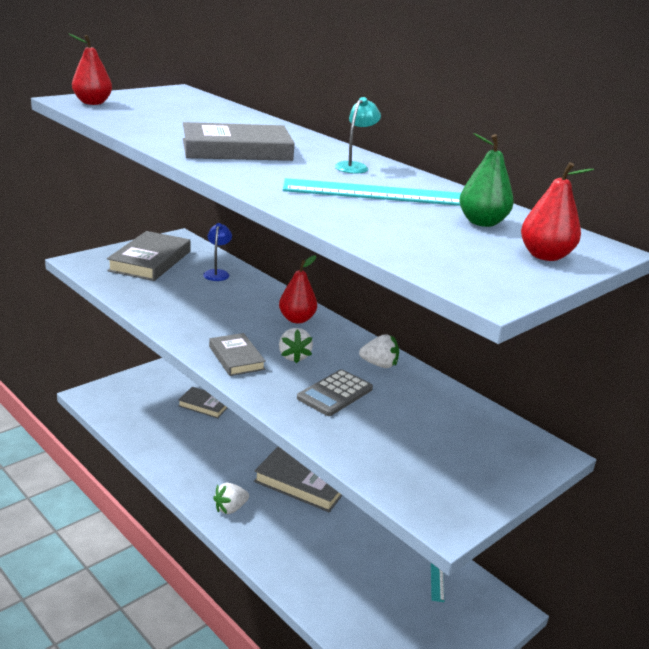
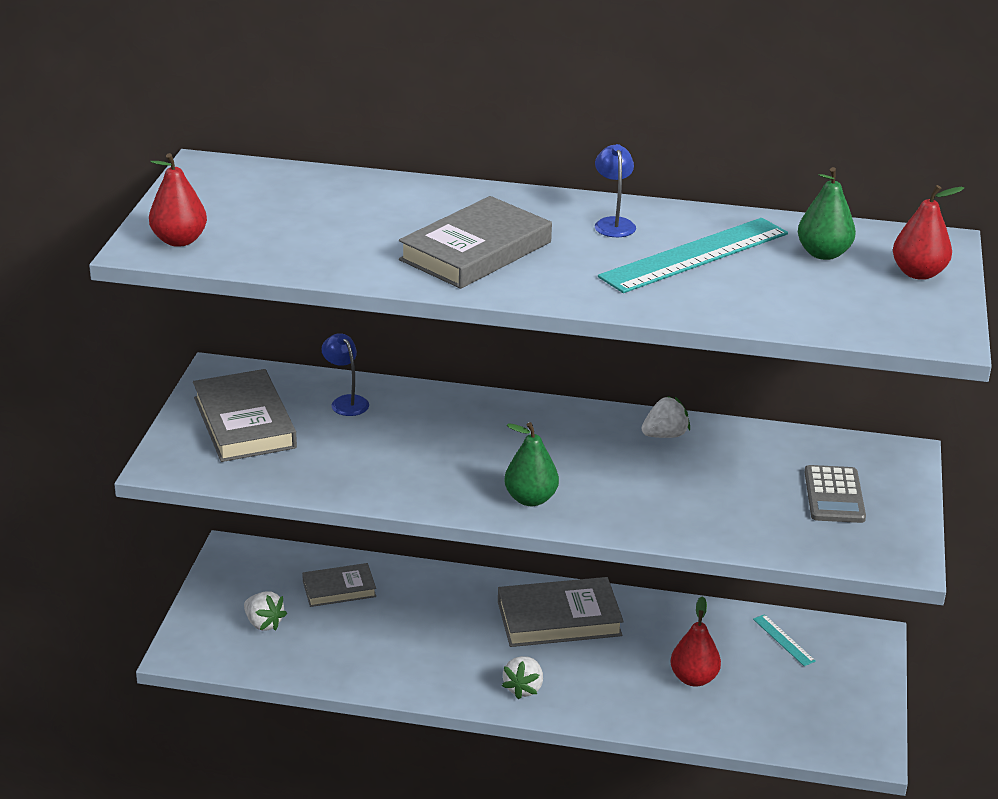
camera: 35 degrees left, 5 degrees up
(236, 358) = (530, 499): grey book -> green pear
(294, 356) = (579, 468): white strawberry -> white strawberry (263, 623)
(297, 319) = (517, 421): red pear -> red pear (693, 678)
(335, 393) = (671, 489): grey calculator -> grey calculator (834, 495)
(355, 166) = (613, 223): turquoise lamp -> blue lamp

